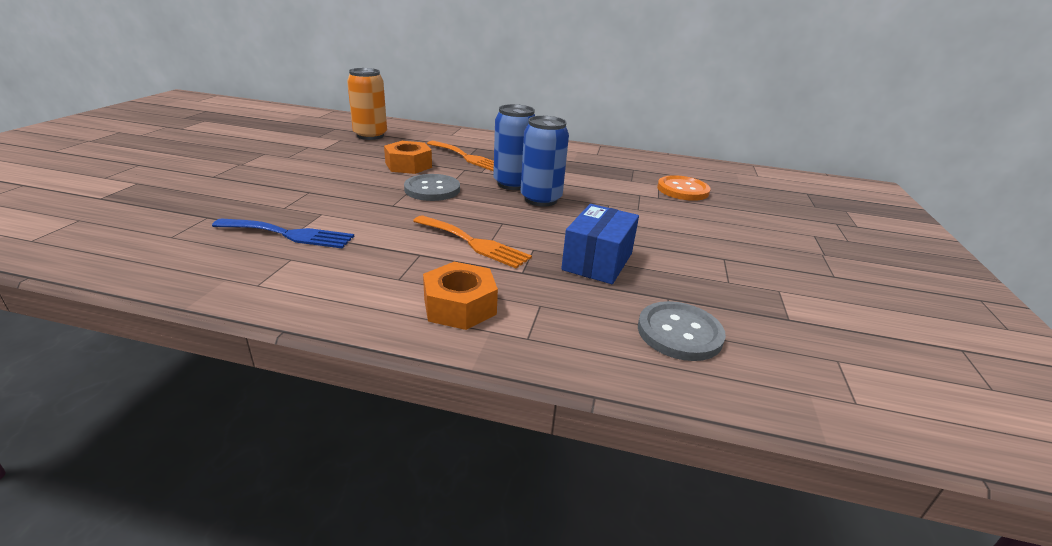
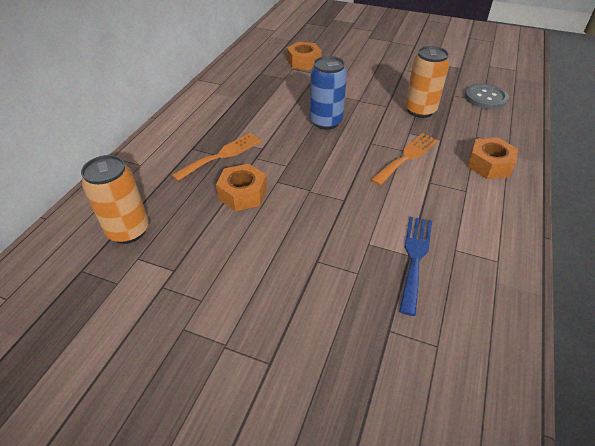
camera: 80 degrees left, 15 degrees up
(432, 189) = (308, 177): grey button -> none
(513, 184) = (293, 133): blue can -> none
(597, 261) = (420, 110): blue box -> orange can
(682, 190) = (303, 62): orange button -> orange nut

